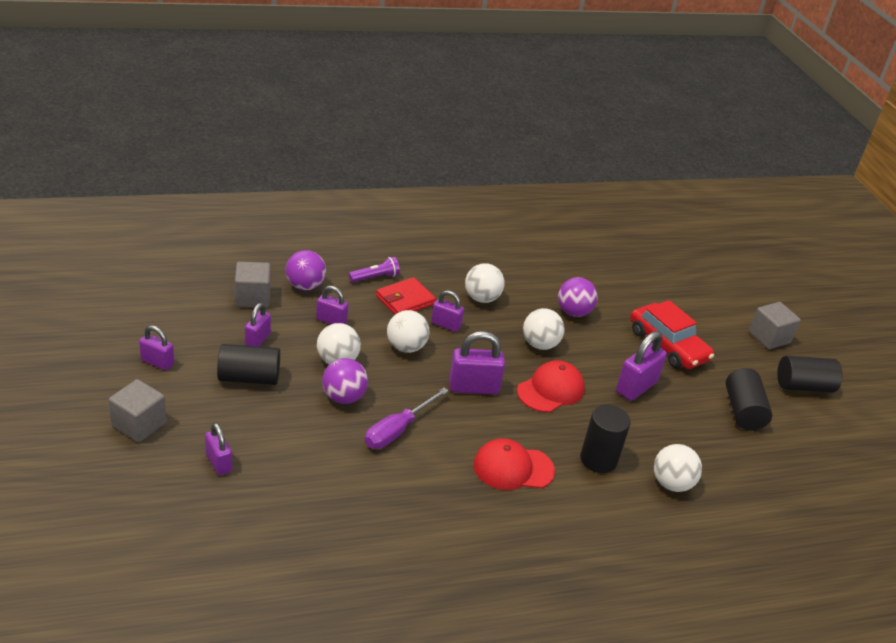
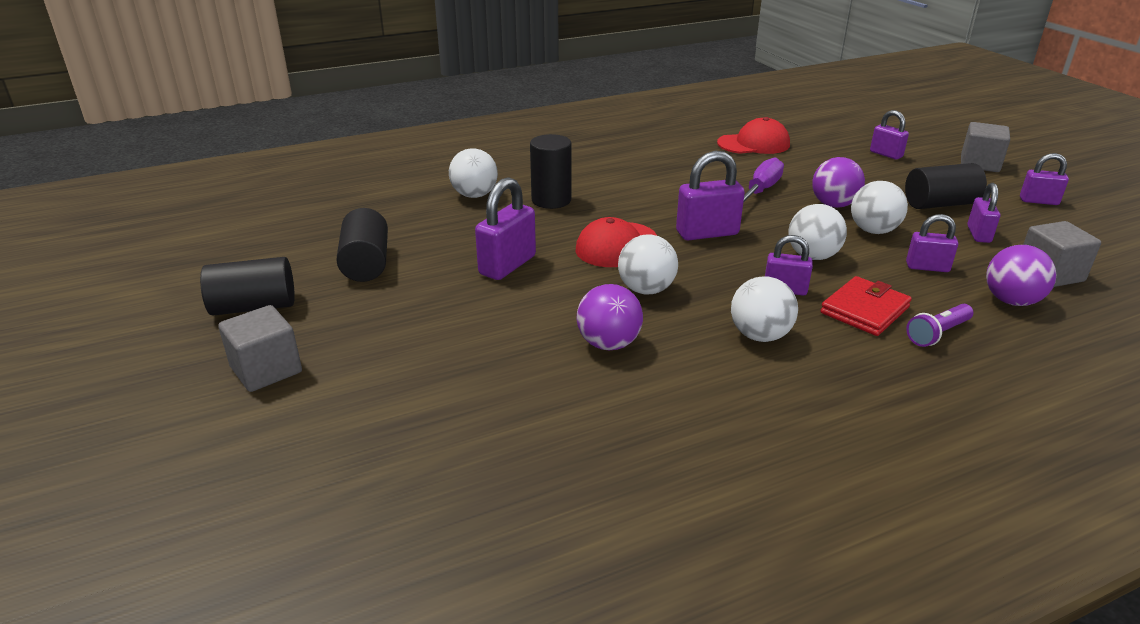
camera: 175 degrees right, 5 degrees down
(513, 468) = (635, 184): red cap -> red cap (754, 144)
(667, 345) = (454, 324): red car -> none

